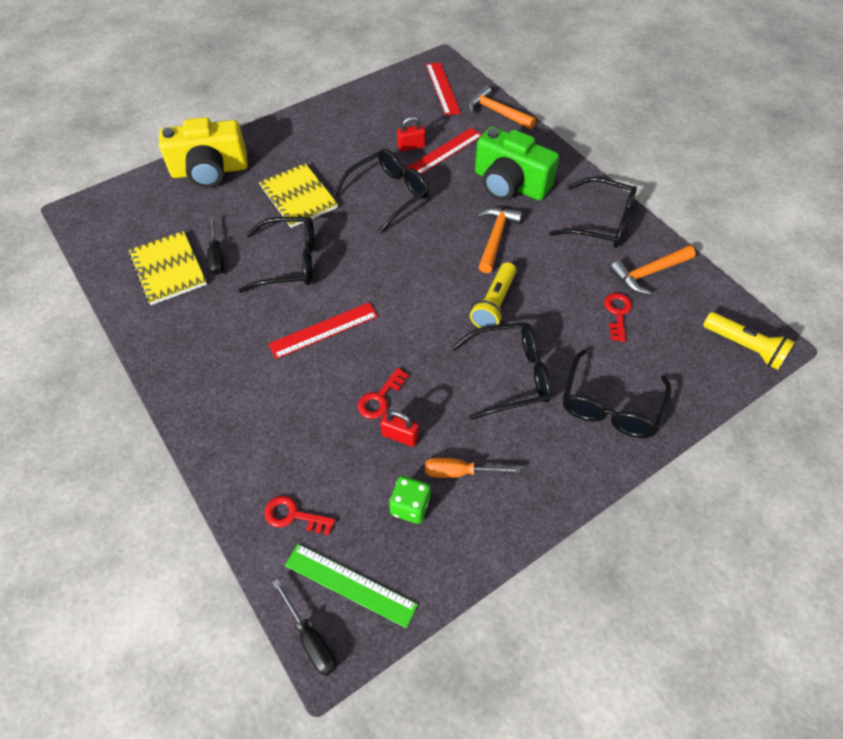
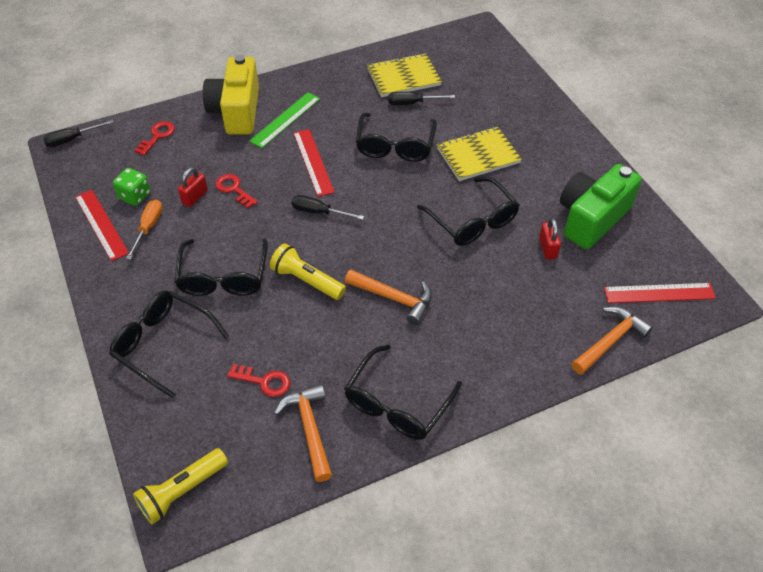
camera: 100 degrees right, 5 degrees down
(210, 171) = (523, 100): yellow camera -> yellow camera (236, 111)
(350, 585) = (95, 160): green ruler -> green ruler (285, 119)
(400, 311) = (319, 212): none -> black screwdriver
(444, 152) = (536, 276): red ruler -> red ruler (101, 224)
(509, 184) = (474, 327): green camera -> green camera (591, 218)

